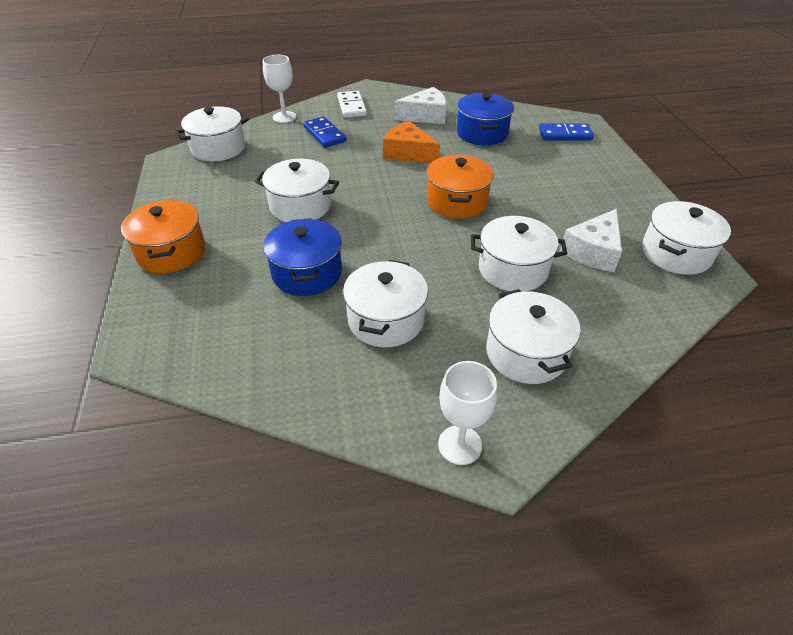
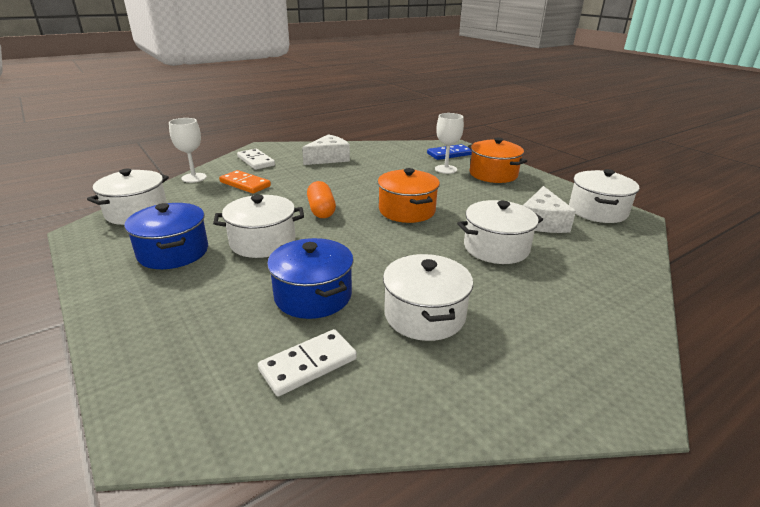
camera: 25 degrees left, 15 degrees down
(171, 252) = (138, 314): orange pot -> orange pot (493, 174)
(264, 334) = (308, 364): none -> white domino
(324, 134) = (245, 184): blue domino -> orange domino
(374, 182) = (321, 210): none -> orange capsule
(408, 153) = (335, 185): orange cheese -> none
(460, 445) = (588, 403): white goblet -> white goblet (446, 169)
(482, 133) = (385, 162): blue pot -> blue pot (173, 252)
(526, 353) = (566, 307): white pot -> none

